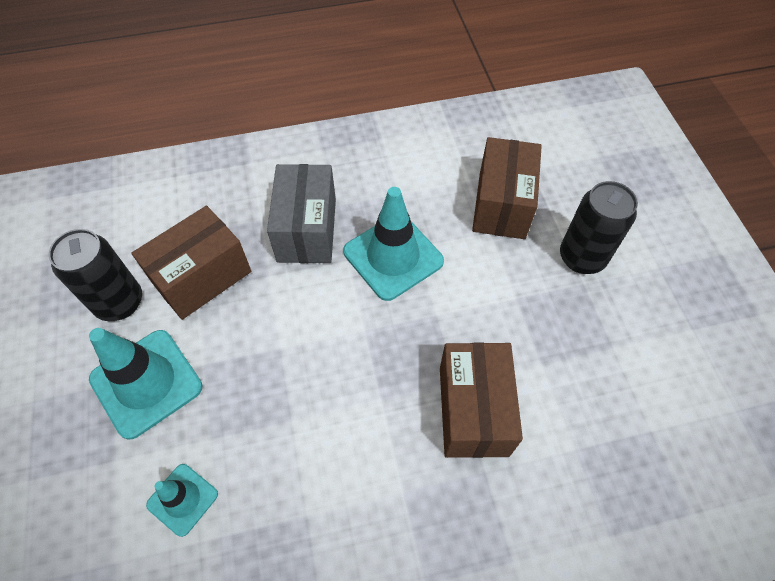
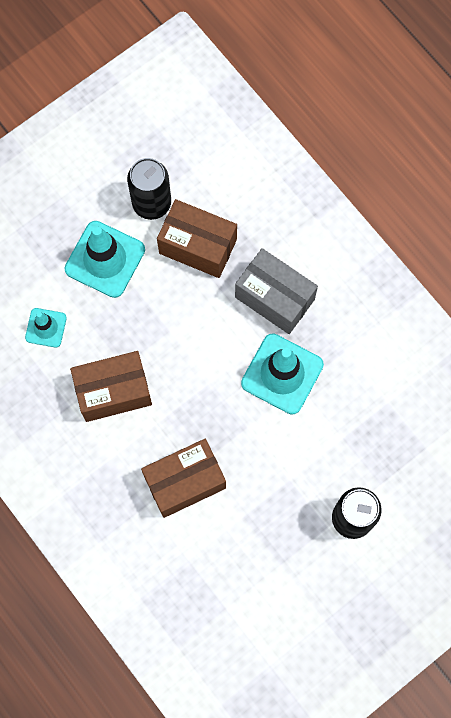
camera: 65 degrees right, 15 degrees up
(307, 230) = (274, 298): grey box -> grey box turned 60 degrees clockwise
(501, 205) = (374, 437): brown box -> brown box (113, 391)

